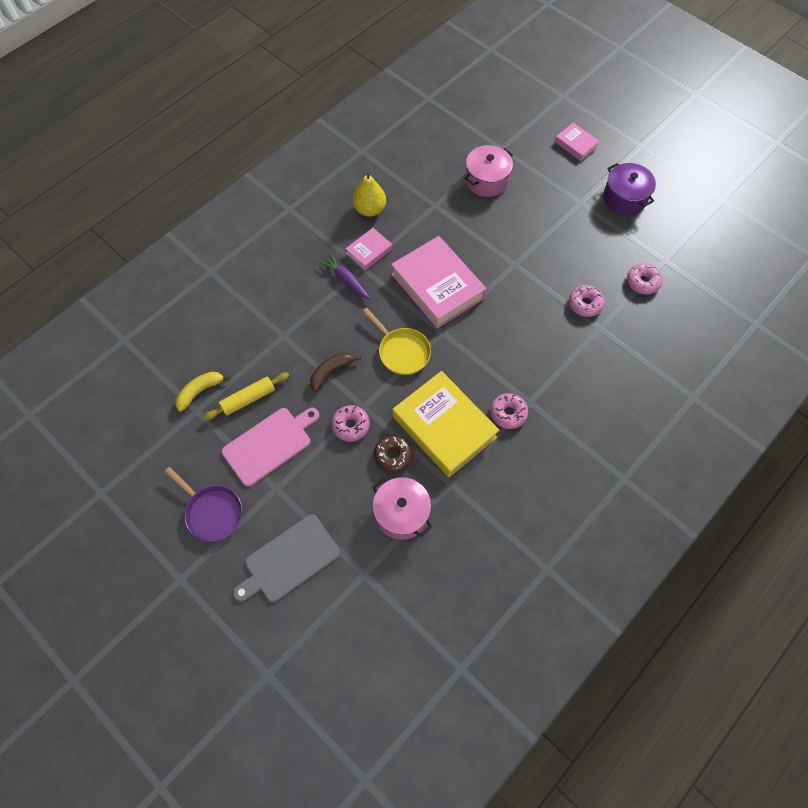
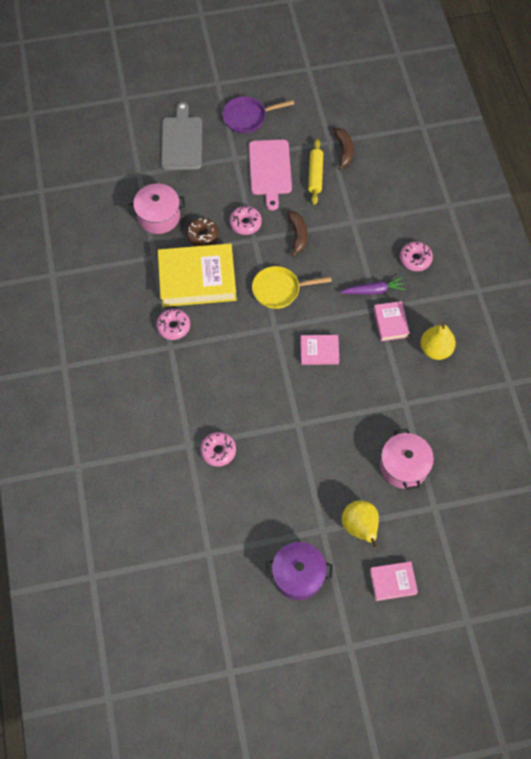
camera: 125 degrees right, 0 degrees up
(200, 391) = (343, 151): yellow banana -> brown banana
(437, 286) = (319, 351): pink book -> pink book, size x0.49
(556, 182) = (360, 527): none -> yellow pear
(642, 282) = (202, 515): pink donut -> pink donut (415, 259)

